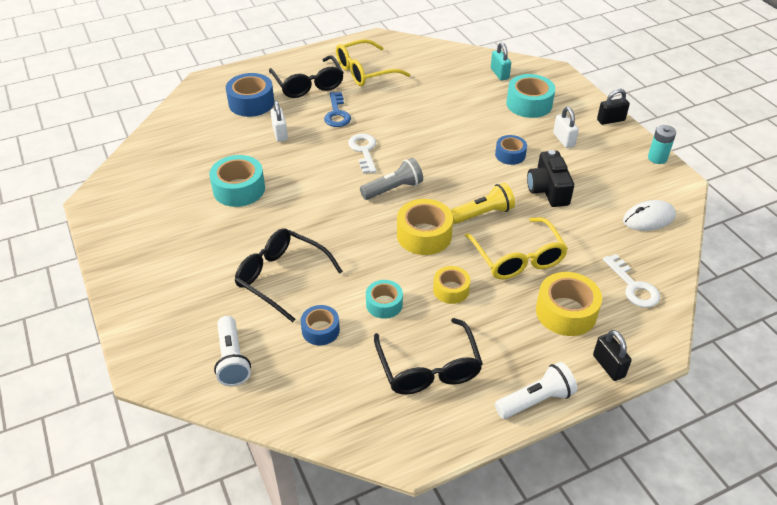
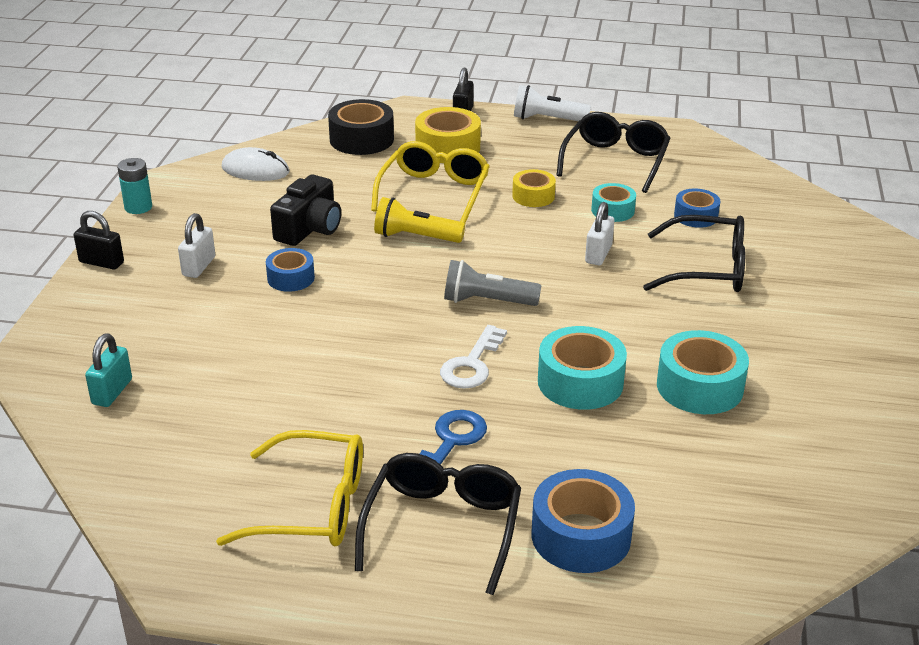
camera: 145 degrees left, 10 degrees down
(232, 359) = (802, 228): white flashlight -> none
(280, 133) = (575, 448): white padlock -> white padlock (598, 254)
(281, 278) = (707, 269): black glasses -> black glasses turned 60 degrees counterclockwise
(424, 235) = (506, 244): yellow tape -> none
(529, 104) = (157, 327): turquoise tape -> turquoise tape (580, 382)
(633, 286) = (361, 139): white key -> black tape

